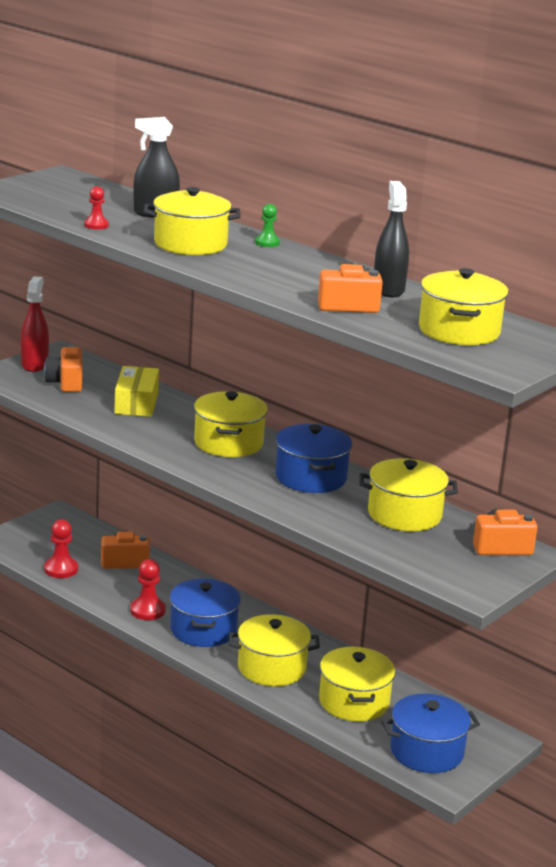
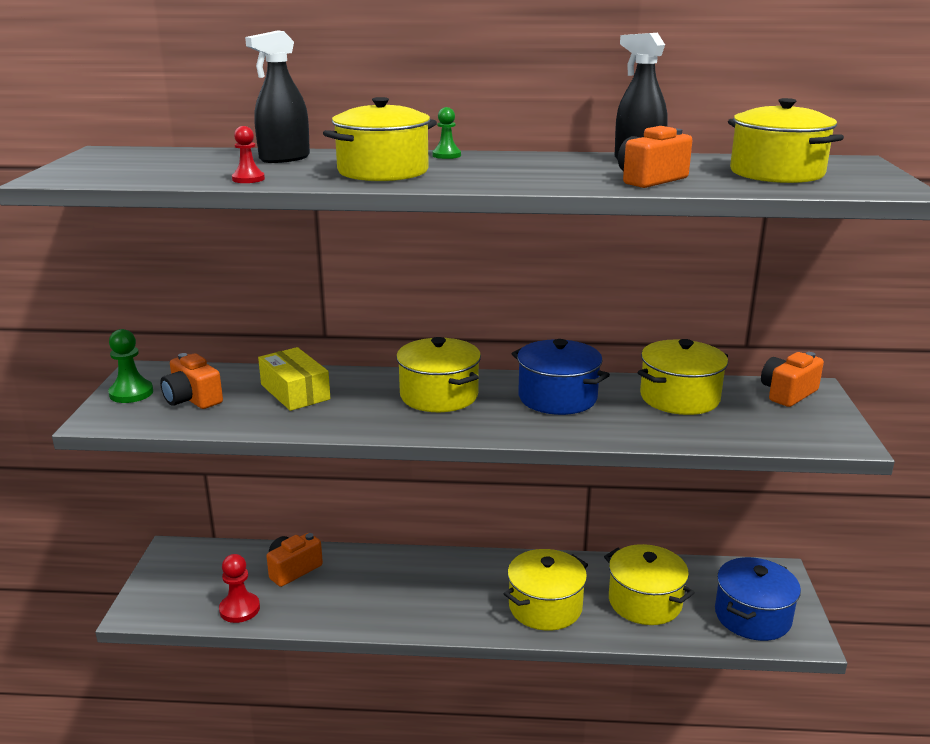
camera: 35 degrees left, 0 degrees up
(34, 364) = (131, 393): red spray bottle -> green pawn
(147, 610) = (373, 609): red pawn -> none
(203, 630) = (444, 601): blue pot -> none

